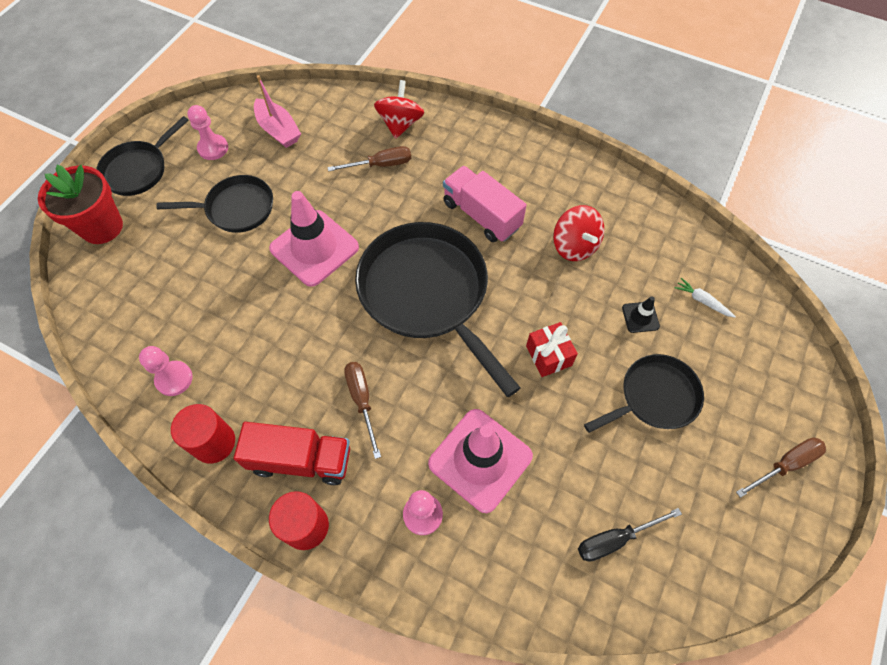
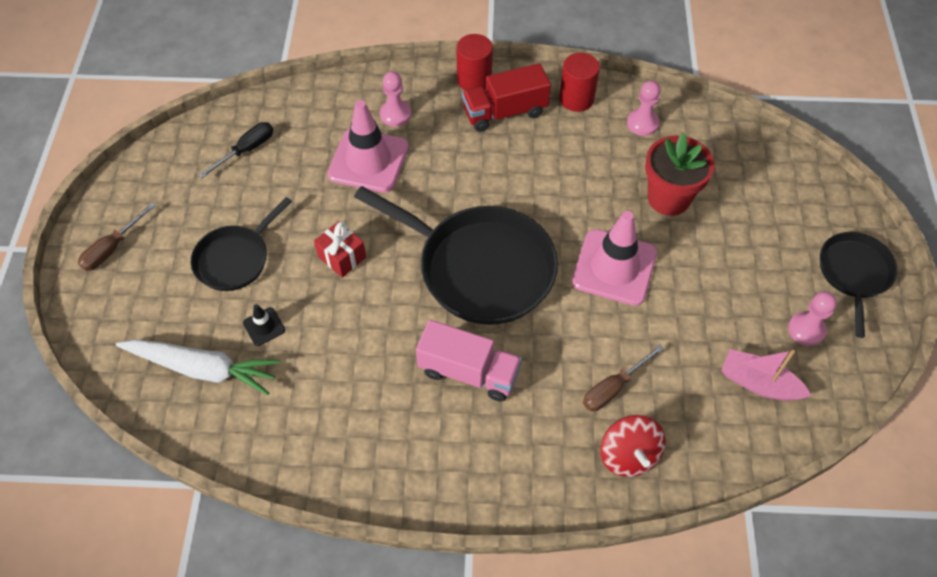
camera: 155 degrees right, 5 degrees down
(102, 227) = (824, 207): red flower pot -> red flower pot (668, 198)
(236, 208) = (720, 275): black pan -> none
(362, 400) = (484, 164): brown screwdriver -> none
(574, 246) = (354, 377): red spinning top -> none
(702, 301) = (203, 369): white carrot -> white carrot, size x2.38

